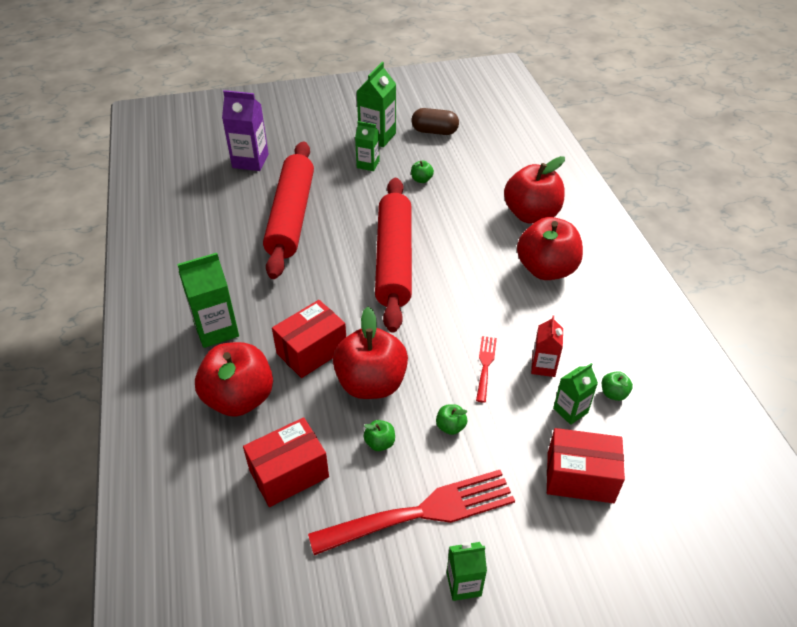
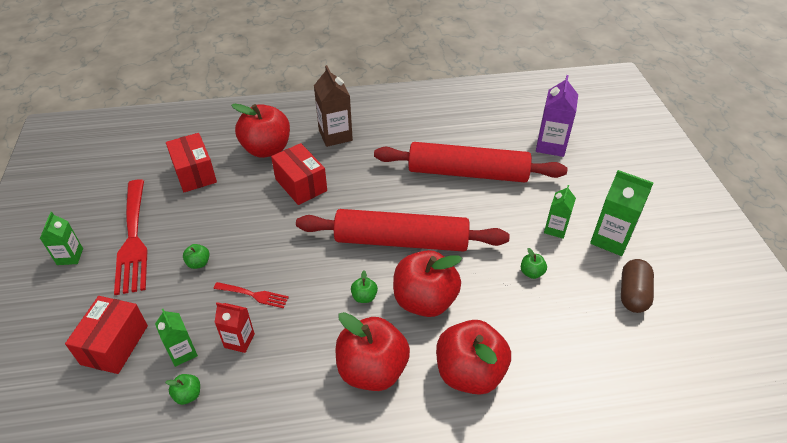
camera: 95 degrees right, 0 degrees up
(216, 330) = (335, 135): green carton -> brown carton
(371, 383) = (258, 218): red apple -> red apple (424, 301)
(380, 443) = (200, 220): green apple -> green apple (364, 297)

